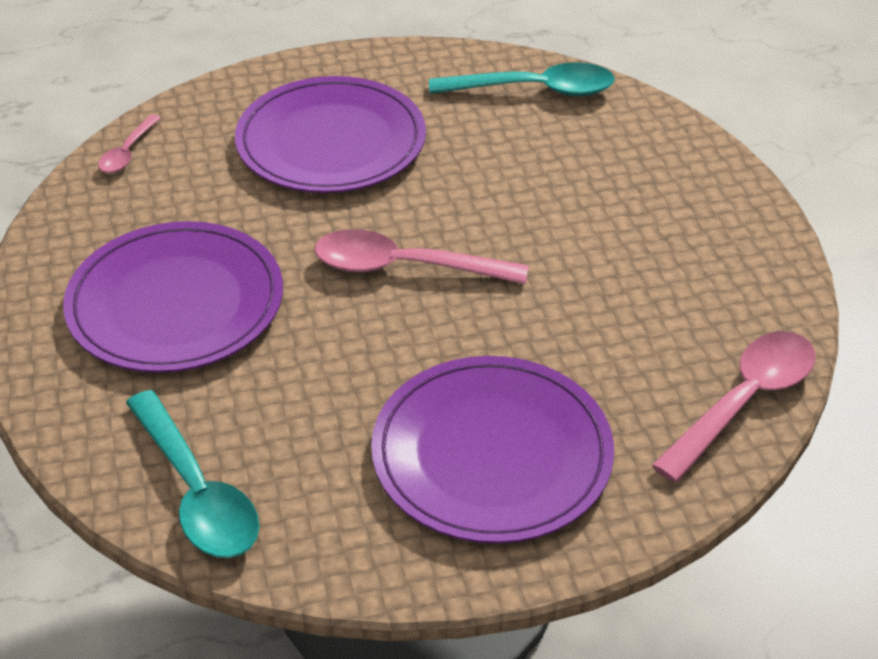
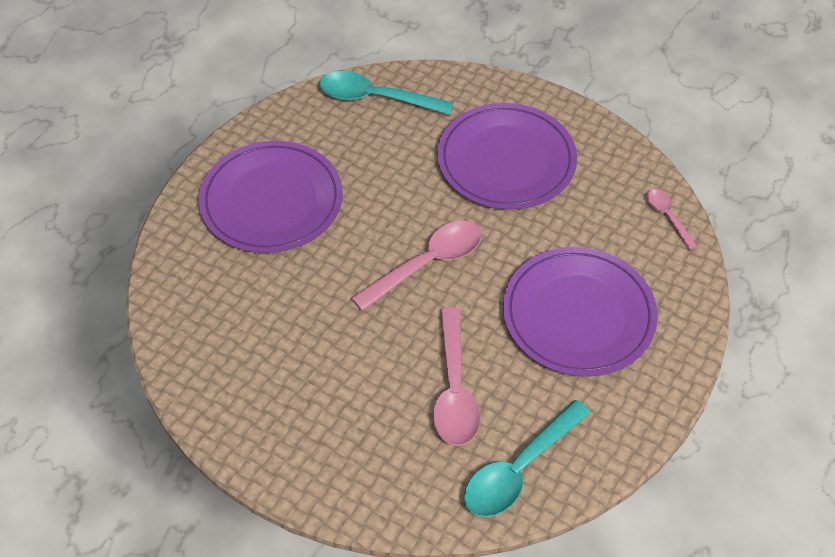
camera: 135 degrees right, 10 degrees up
(744, 401) = (174, 318): pink spoon -> pink spoon (454, 389)

